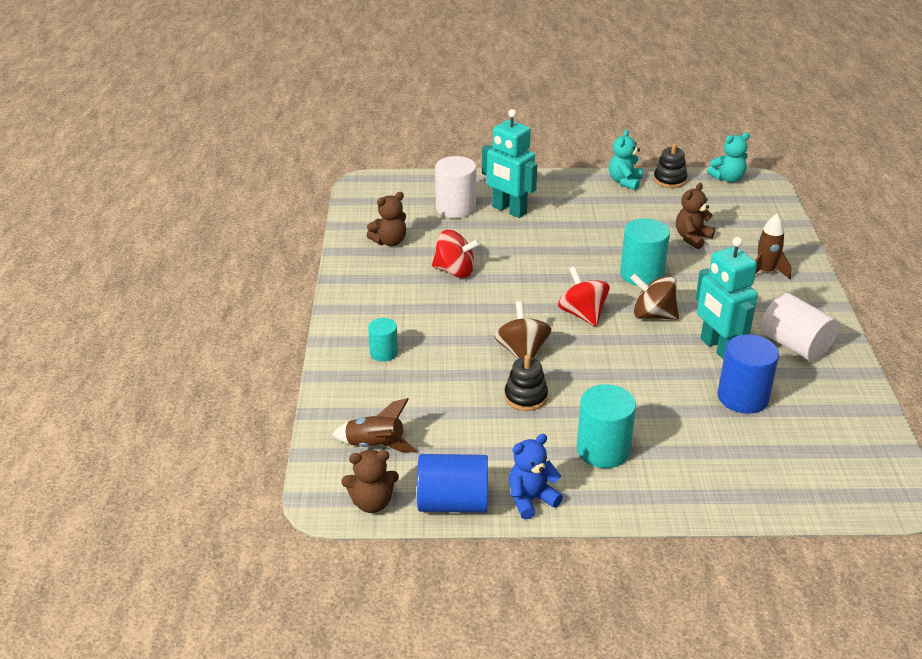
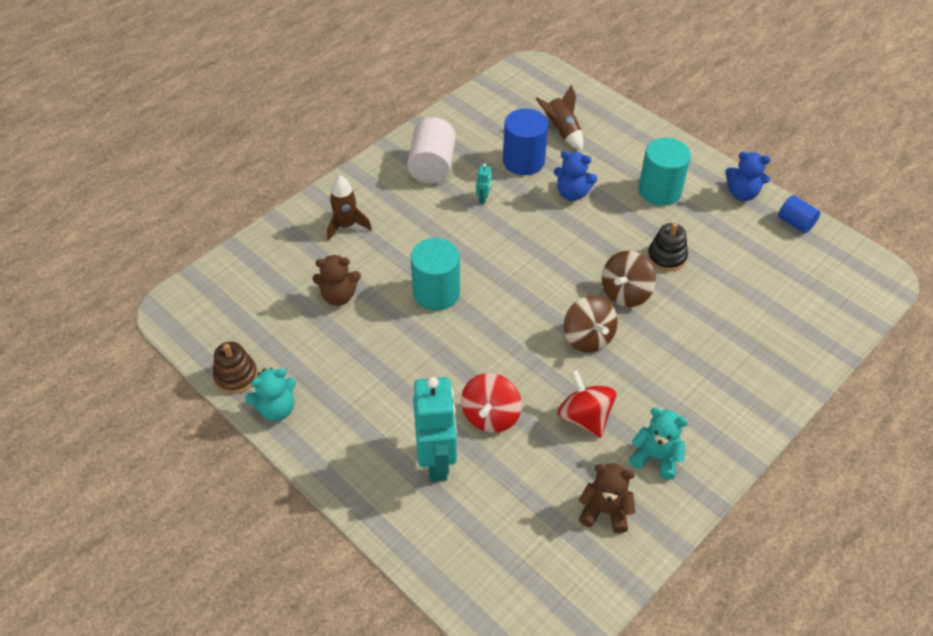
camera: 135 degrees left, 15 degrees up
(372, 503) = (851, 257): brown teddy bear -> none
(375, 445) = (815, 294): brown rocket -> brown rocket (562, 131)
(383, 353) = (738, 371): turquoise cylinder -> none
(453, 503) = (795, 223): blue cylinder -> blue cylinder, size x0.58
(455, 208) = (484, 509): white cylinder -> none
(582, 314) = (536, 291): red spinning top -> red spinning top (491, 416)
(653, 315) = (486, 253): brown spinning top -> brown spinning top (588, 337)
(665, 397) = (572, 193): none -> blue teddy bear
(669, 180) = (236, 376): black stacking toy -> brown stacking toy
(718, 348) = (483, 198): turquoise robot -> turquoise robot, size x0.40
(727, 178) = (189, 335): turquoise teddy bear -> turquoise teddy bear (656, 457)

